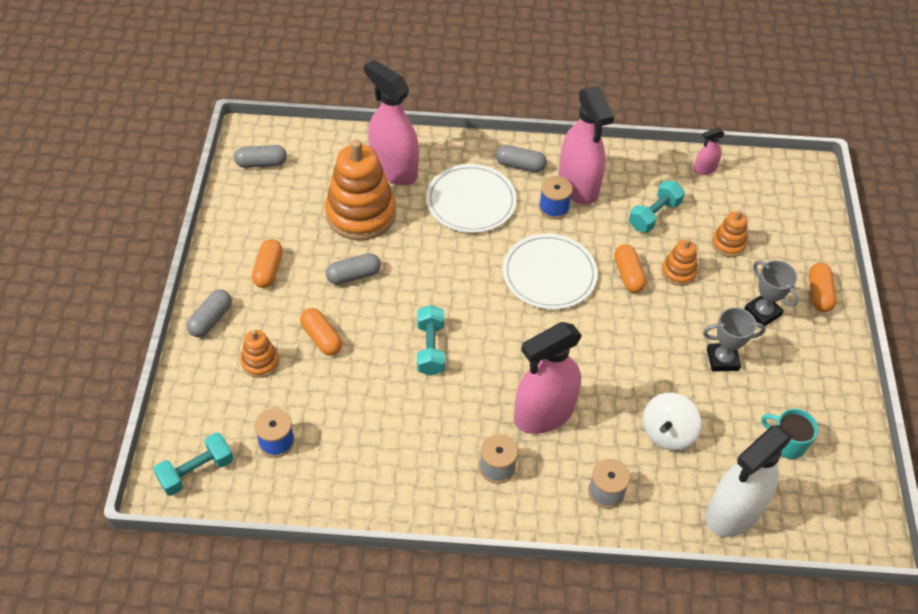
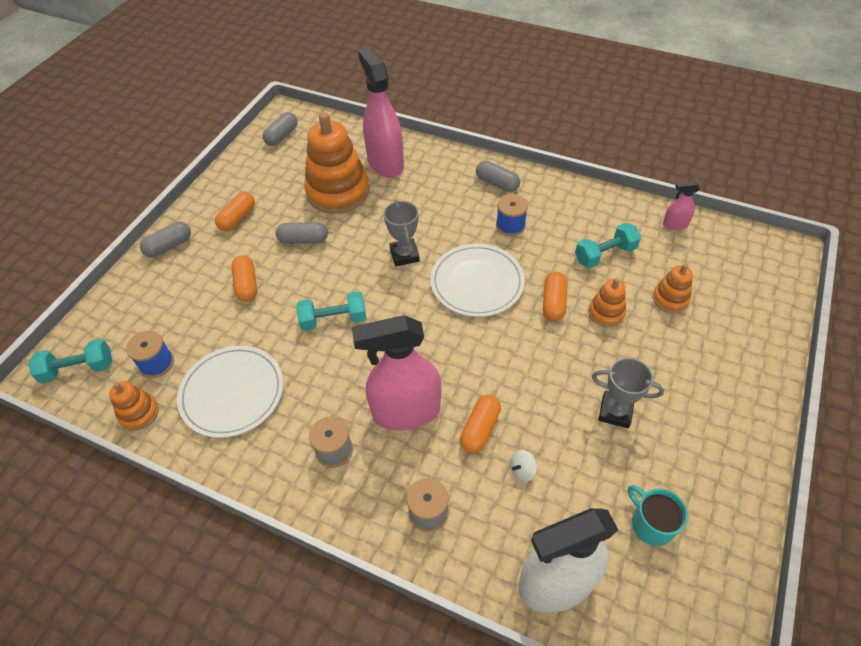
camera: 25 degrees right, 0 degrees up
(260, 362) = (185, 291): orange stacking toy -> orange stacking toy (139, 413)
(261, 163) = (282, 136): grey capsule -> grey capsule turned 75 degrees counterclockwise
(430, 348) = (334, 320): turquoise dumbbell -> turquoise dumbbell turned 60 degrees clockwise
(471, 201) = (437, 203): white plate -> white plate (232, 393)
(578, 186) = (542, 212): pink spray bottle -> none
(667, 433) = (522, 470): white spinning top -> white spinning top, size x0.49
(762, 312) = (680, 376): grey trophy -> grey trophy (404, 255)
(819, 293) = (752, 373): orange capsule -> orange capsule (480, 429)

